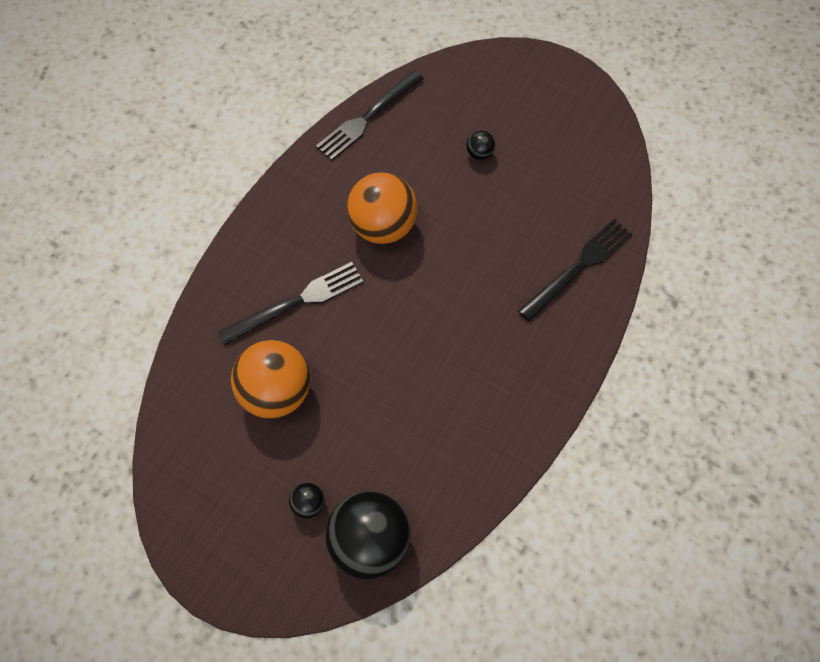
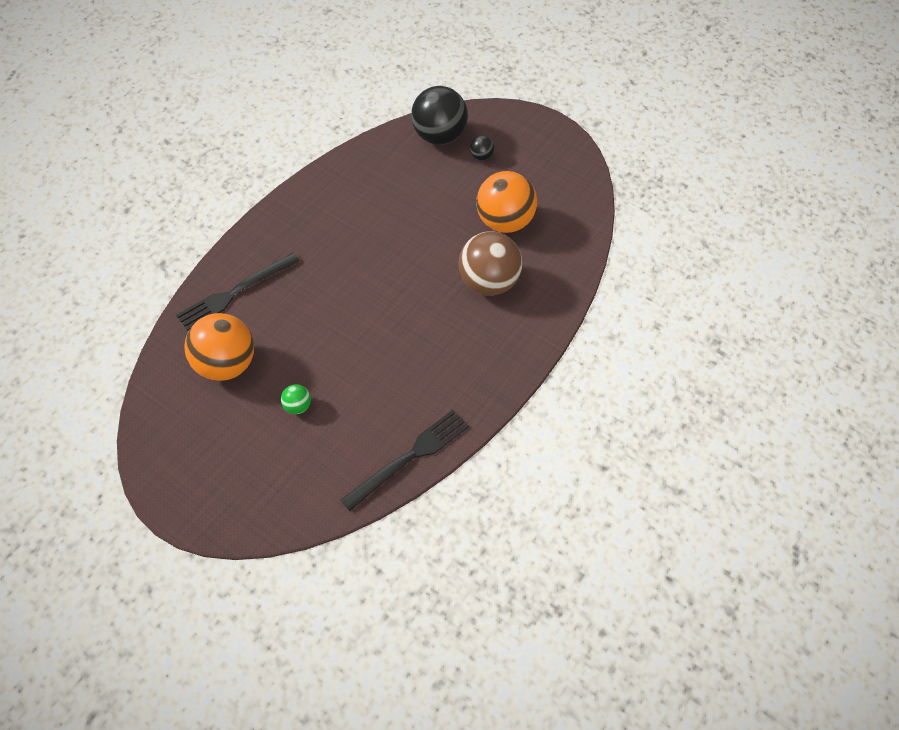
camera: 175 degrees left, 10 degrees down
(297, 302) = (489, 282): black fork -> brown ball
(383, 226) = (406, 341): orange ball -> orange ball (226, 365)
(479, 153) = (298, 406): black ball -> green ball

